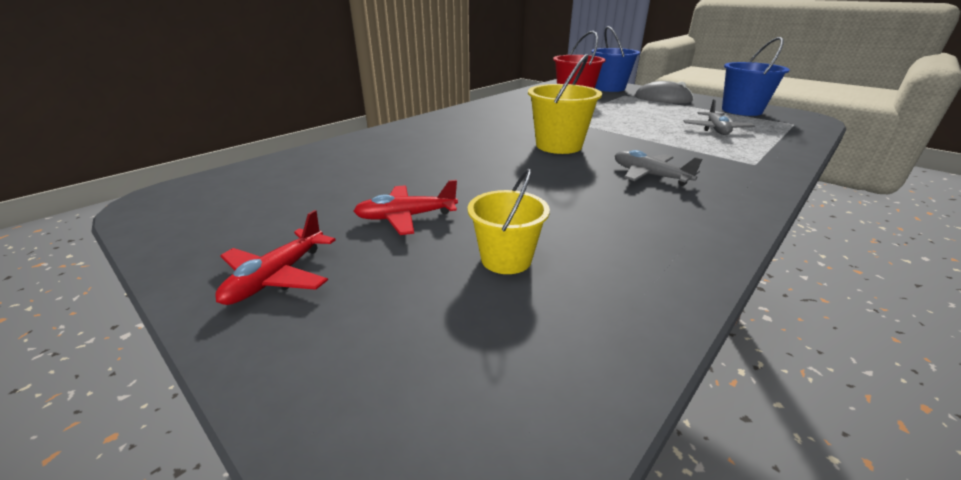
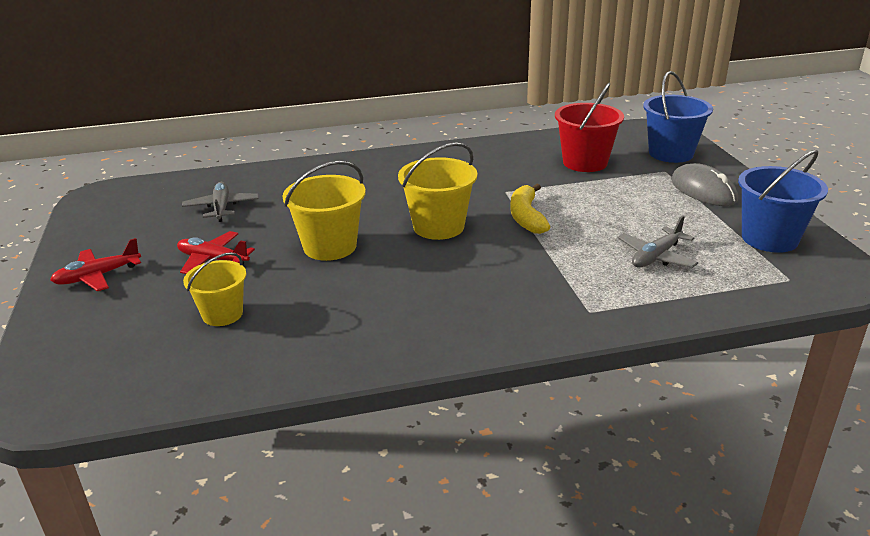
camera: 35 degrees right, 0 degrees up
(502, 177) = (330, 246): none -> yellow bucket
(602, 128) = (526, 217): none -> yellow banana
(649, 175) = (454, 287): grey plane -> grey plane (221, 208)

